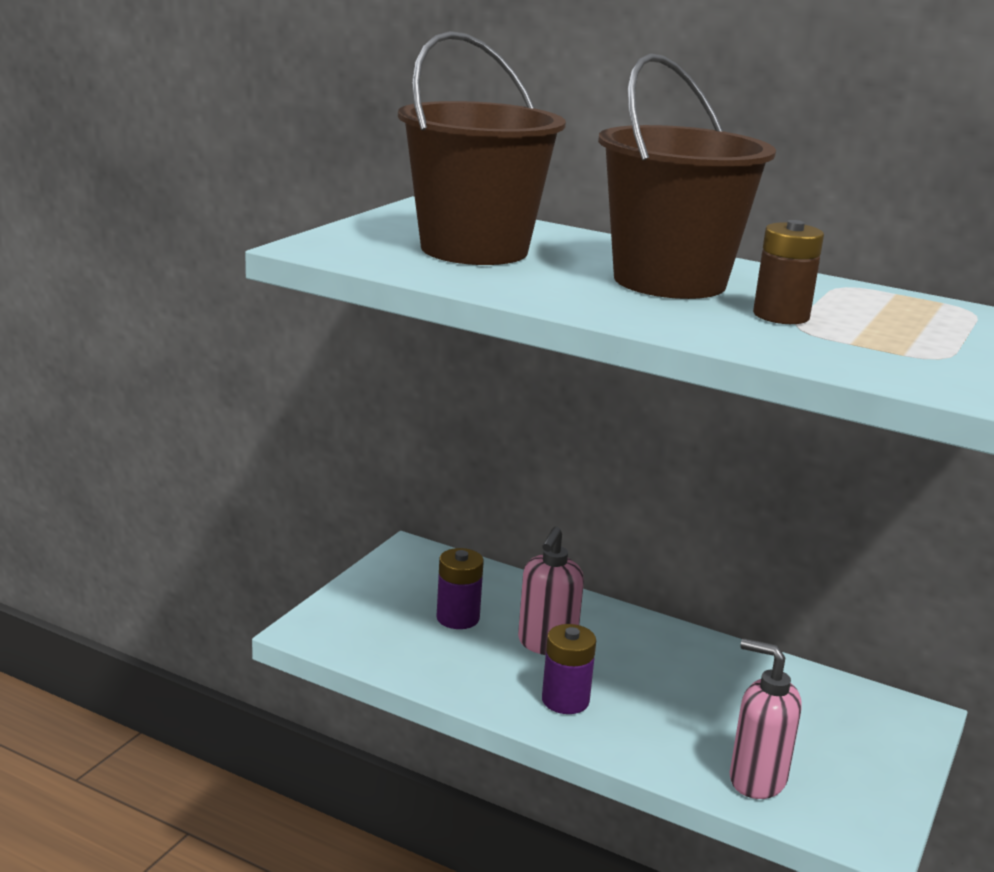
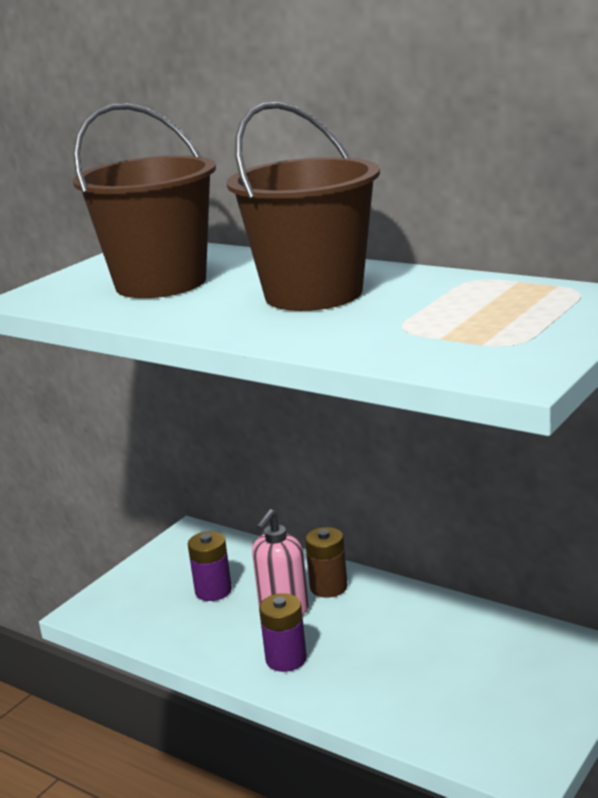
camera: 10 degrees right, 0 degrees up
(756, 779) = (436, 722): pink soap dispenser -> none
(781, 316) = (392, 317): brown battery -> brown battery (328, 587)

